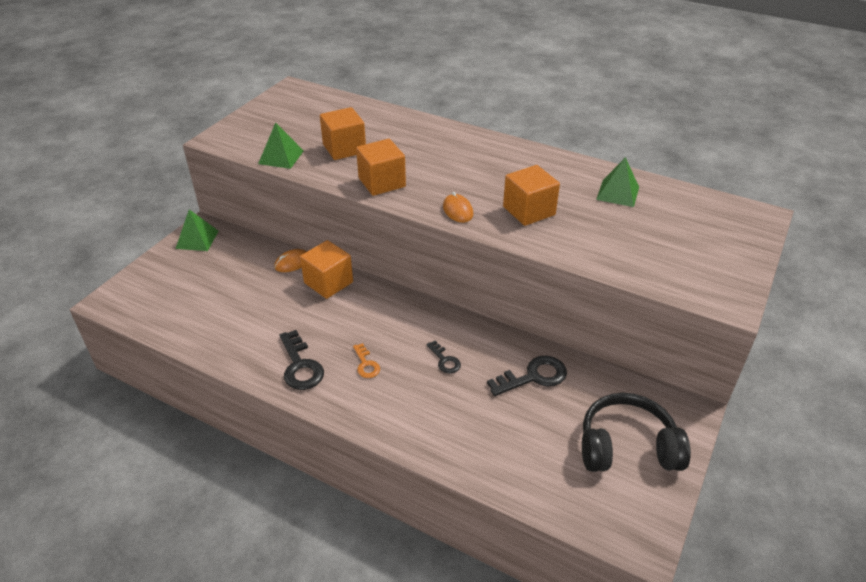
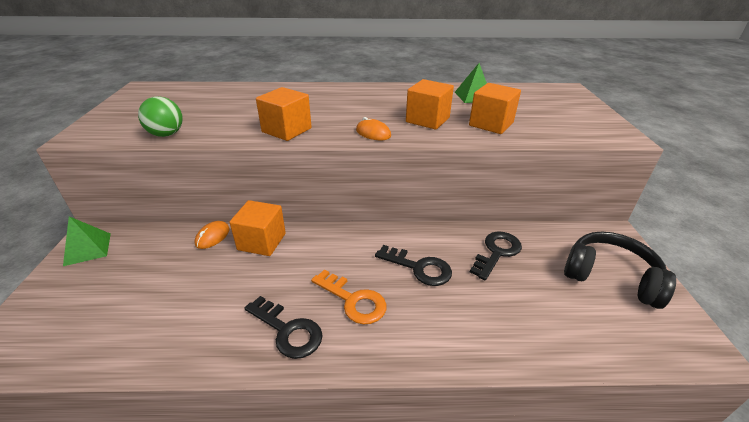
camera: 30 degrees left, 5 degrees down
(281, 157) = (166, 134): green pyramid -> green ball
(344, 148) = (228, 115): orange cube -> orange cube (491, 124)
(366, 364) = (353, 300): orange key -> orange key, size x1.73
(445, 360) = (419, 268): black key -> black key, size x1.73
(627, 447) = (610, 277): black headphones -> black headphones turned 60 degrees clockwise

